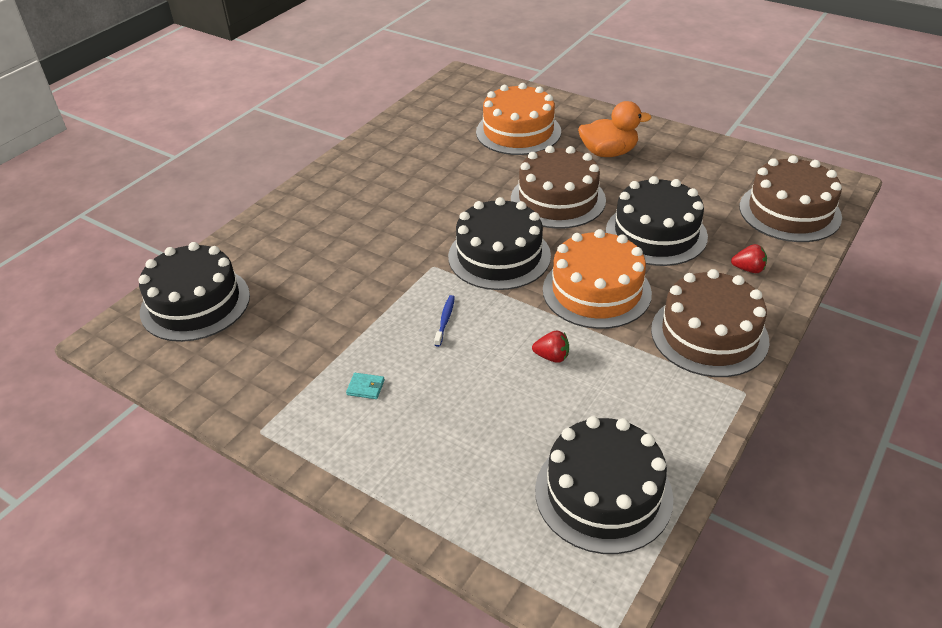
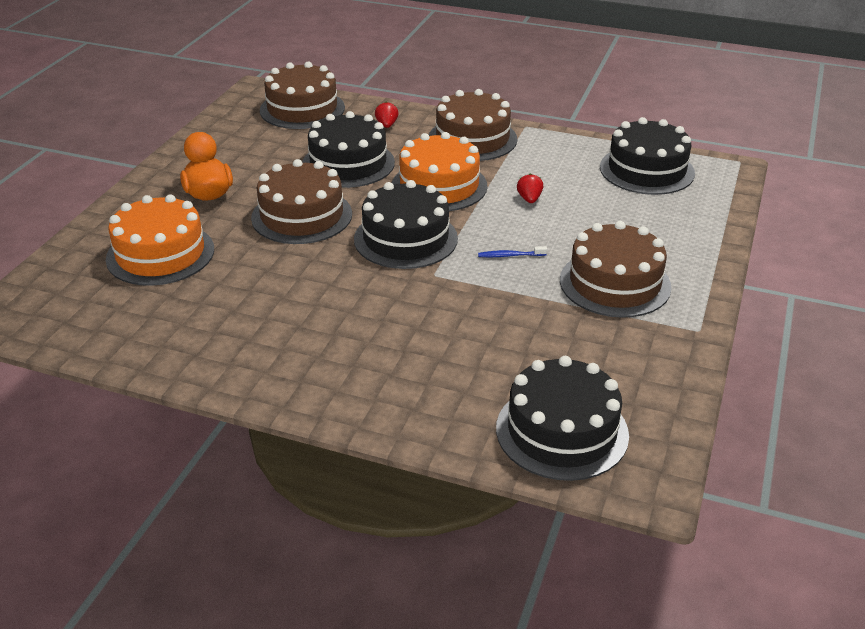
camera: 105 degrees left, 5 degrees down
(366, 387) = (615, 283): turquoise wallet -> brown cake

